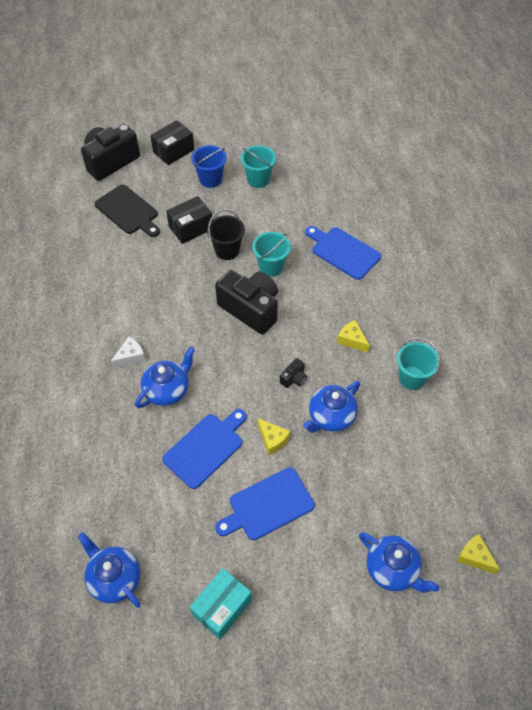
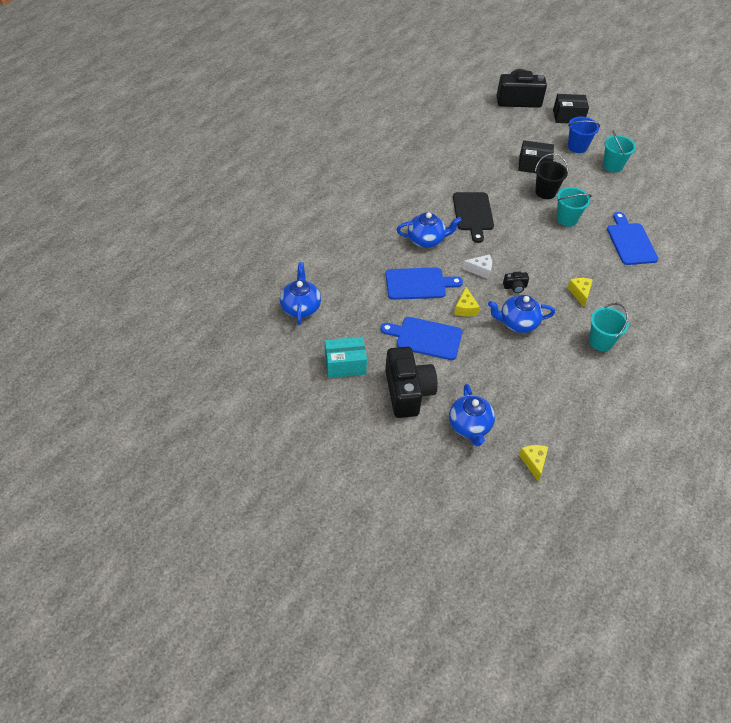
camera: 40 degrees right, 5 degrees down
(128, 211) = (501, 133): black cutting board -> black cutting board (473, 214)
(130, 357) = (421, 209): white cheese -> white cheese (480, 270)
(250, 309) = (526, 233): black camera -> black camera (407, 392)

